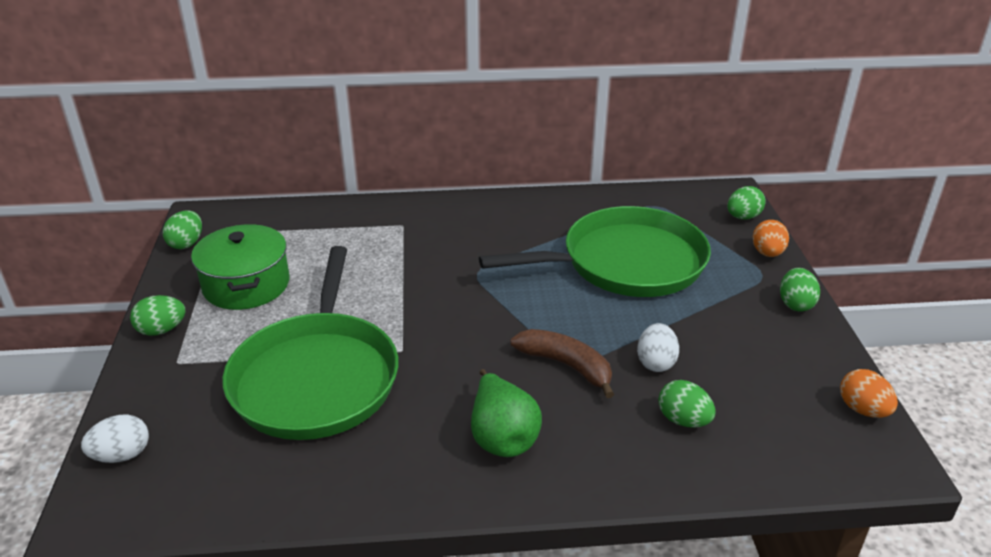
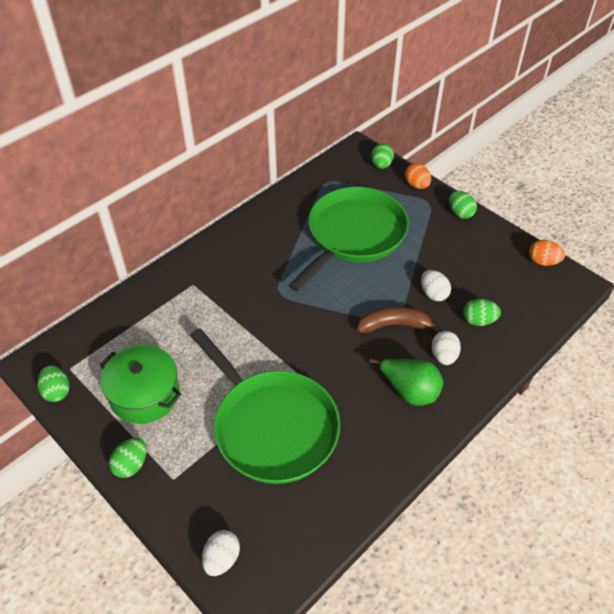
camera: 40 degrees left, 15 degrees up
(589, 429) = (443, 356): none -> white egg

